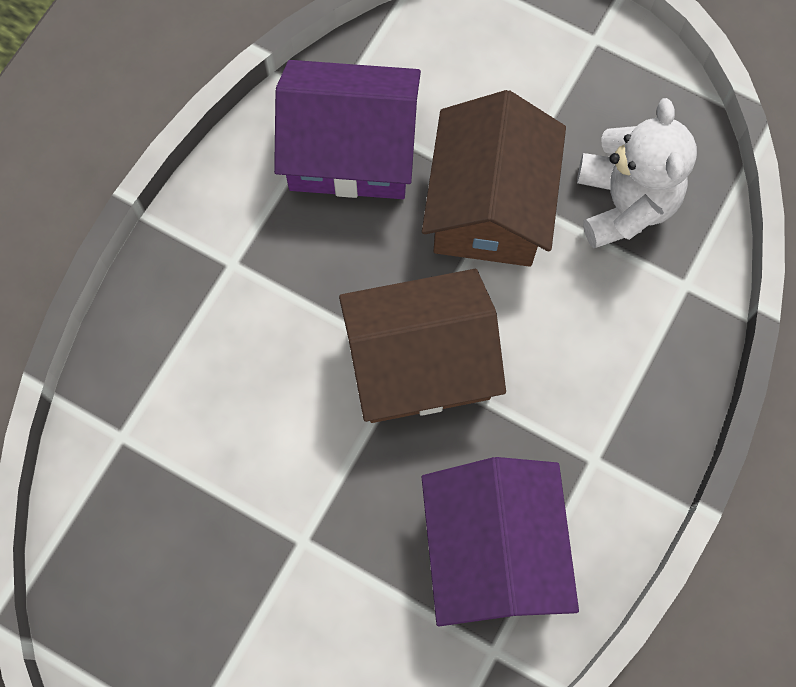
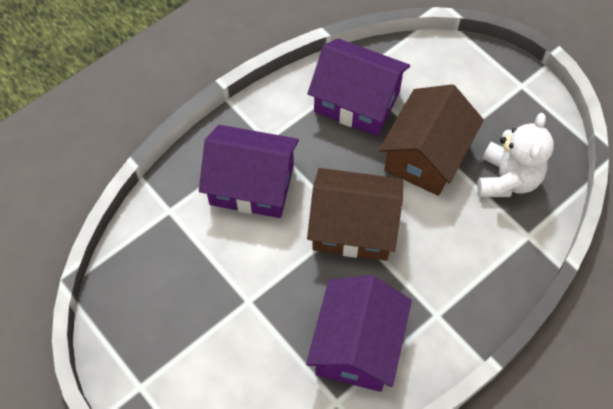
camera: 20 degrees right, 10 degrees down
(236, 348) = (252, 185): none -> purple house

